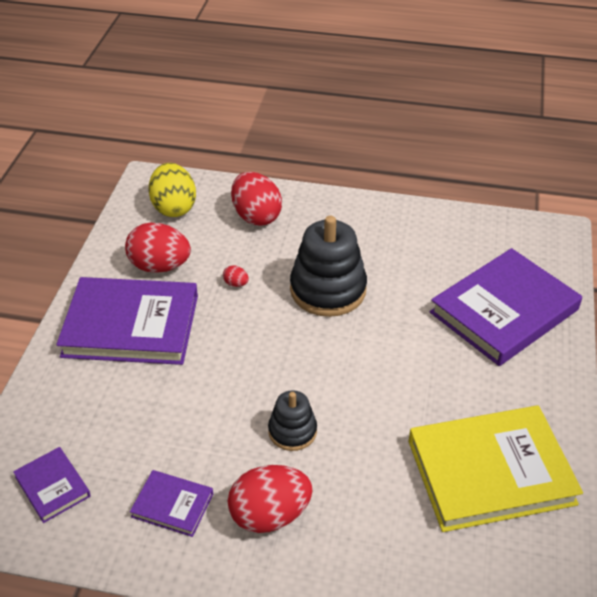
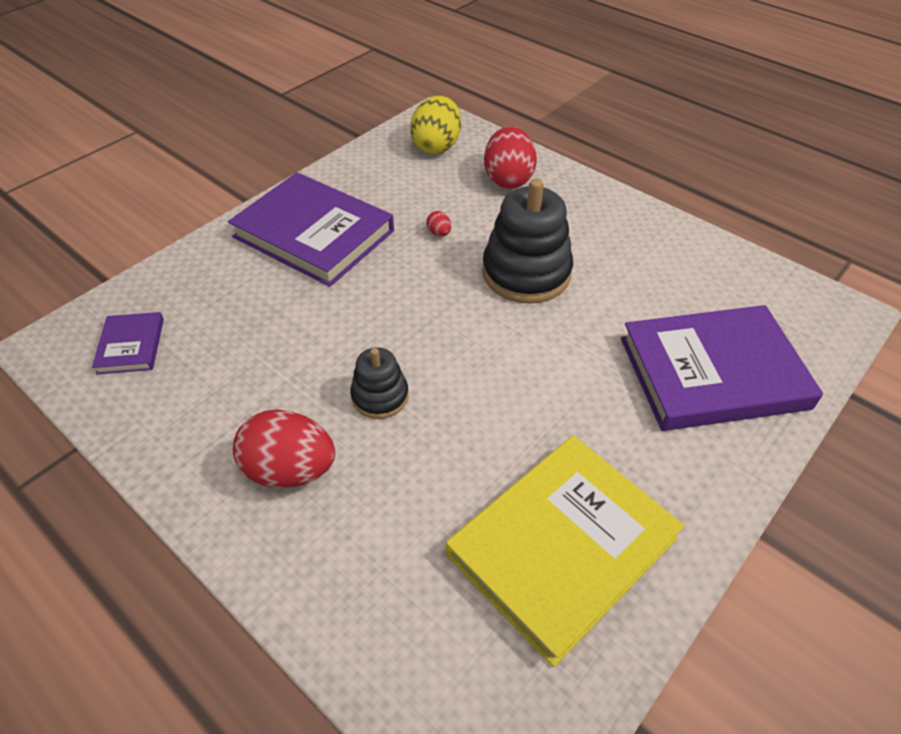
camera: 30 degrees right, 5 degrees up
(160, 266) = (382, 192): red egg -> none
(172, 505) = (212, 413): purple book -> none
(490, 472) = (562, 547): yellow book -> yellow book turned 60 degrees counterclockwise

